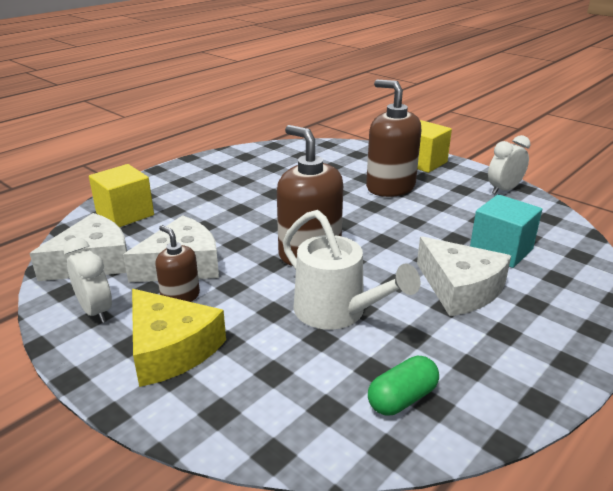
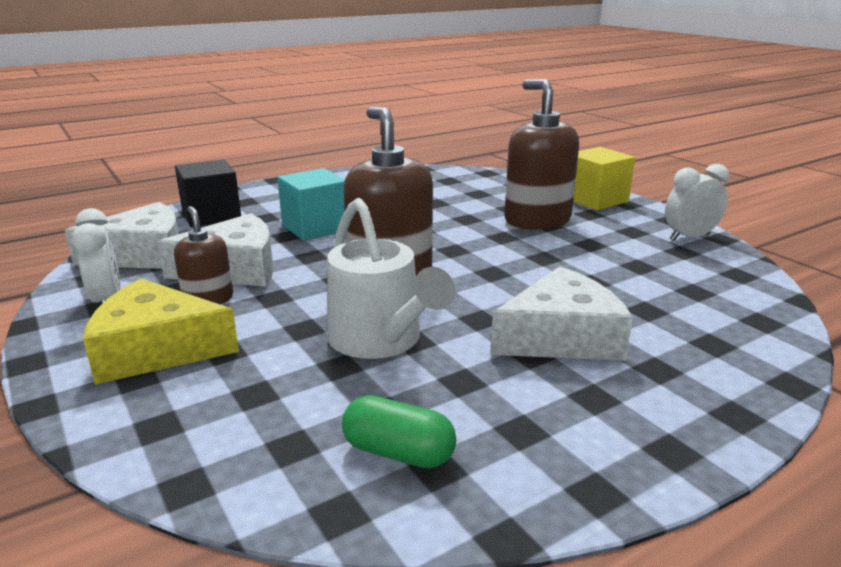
camera: 15 degrees right, 5 degrees down
(125, 214) = (211, 215): yellow cube -> black cube
(170, 349) = (156, 349): yellow cheese -> yellow cheese turned 120 degrees clockwise
(402, 399) = (398, 452): green capsule -> green capsule turned 45 degrees clockwise
(460, 288) = (561, 337): white cheese -> white cheese turned 90 degrees counterclockwise
(501, 250) = (646, 302): turquoise cube -> turquoise cube (315, 227)

